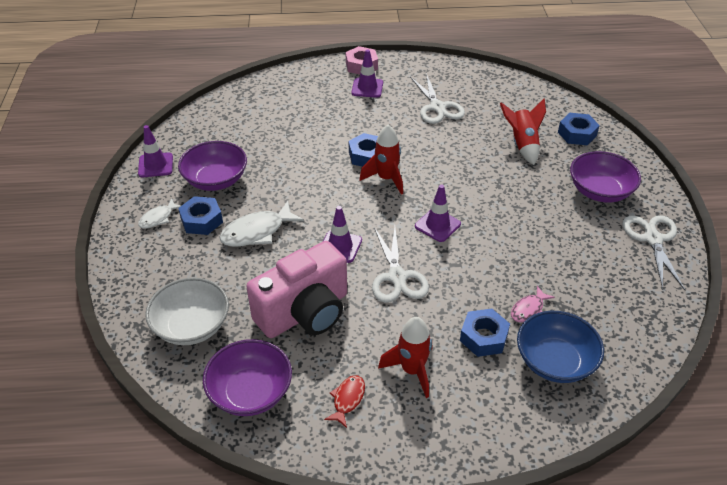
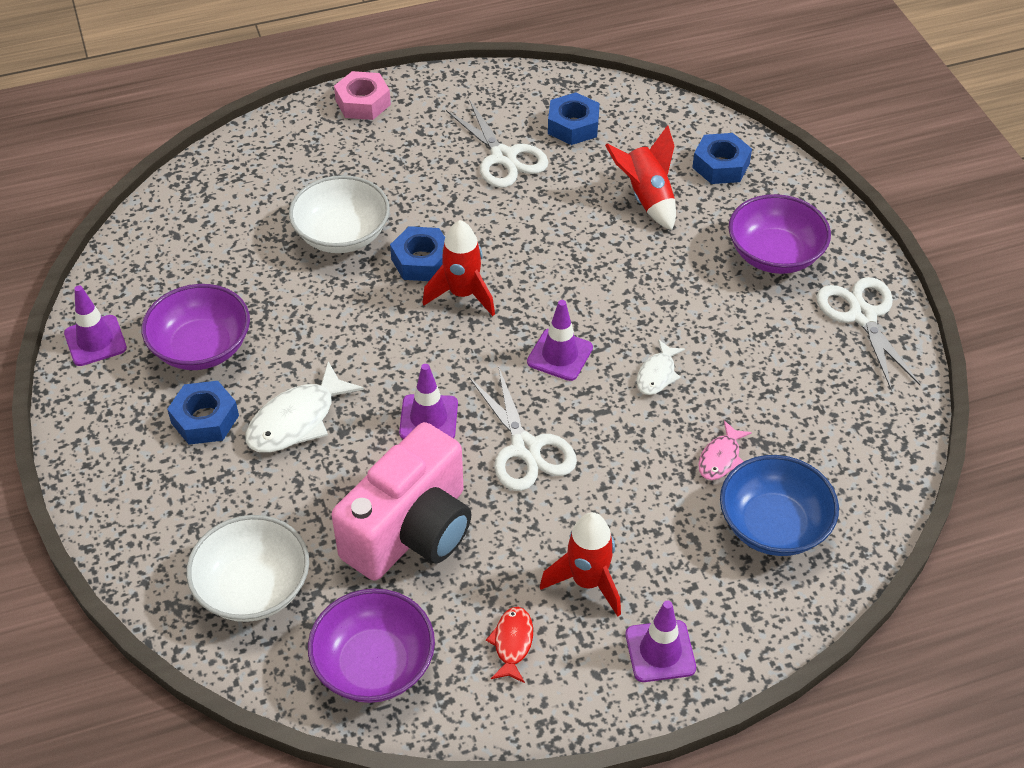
camera: 15 degrees left, 5 degrees up
(158, 218) = (135, 429): white fish -> white fish (657, 374)
(323, 133) = (342, 235): none -> white bowl
(367, 88) = (385, 142): purple traffic cone -> purple traffic cone (660, 651)
(483, 337) = (671, 512): blue nut -> blue nut (573, 126)

